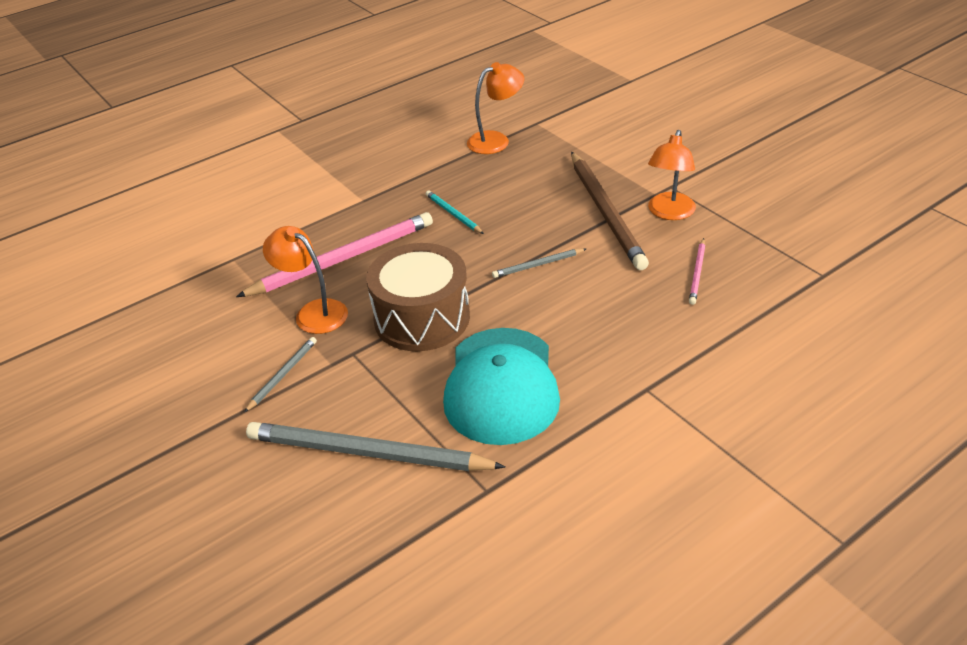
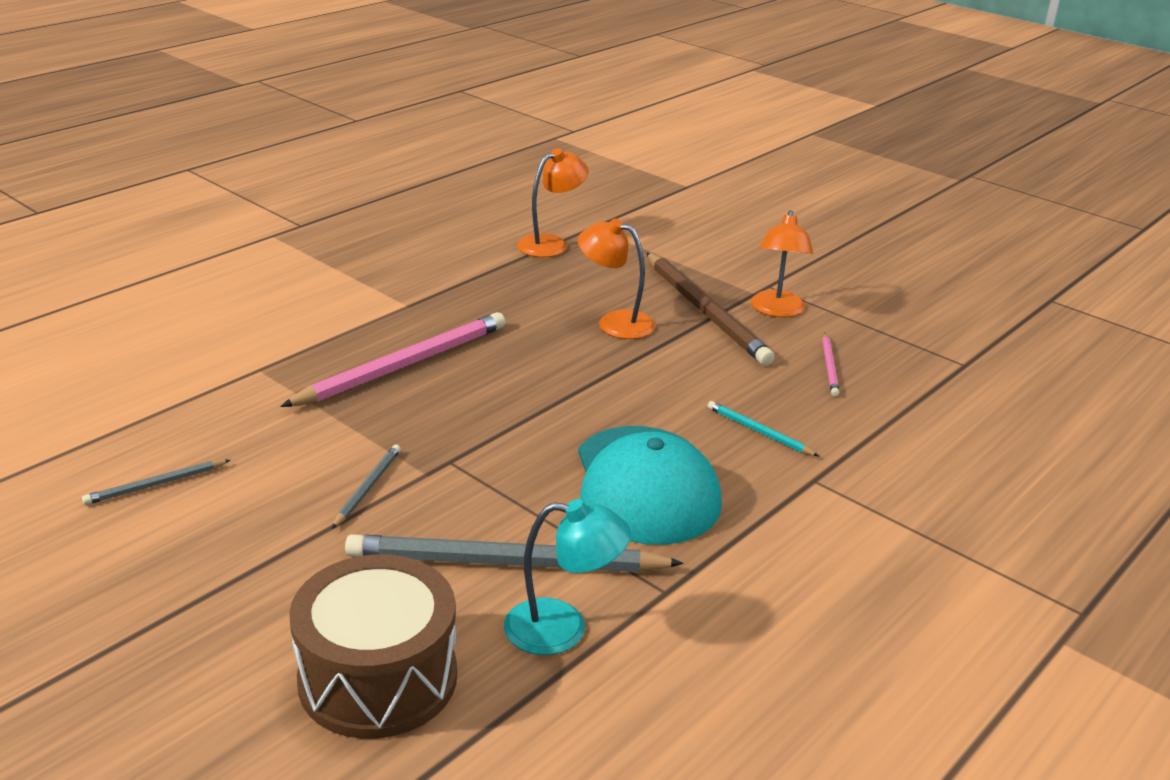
camera: 15 degrees left, 10 degrees down
(313, 312) = (385, 421): orange lamp -> orange lamp (615, 322)
(394, 519) = (563, 629): none -> turquoise lamp
(422, 318) = (524, 421): brown drum -> brown drum (378, 678)
(453, 214) = (525, 317): turquoise pencil -> turquoise pencil (759, 432)
(538, 265) = (645, 364): grey pencil -> grey pencil (155, 485)

